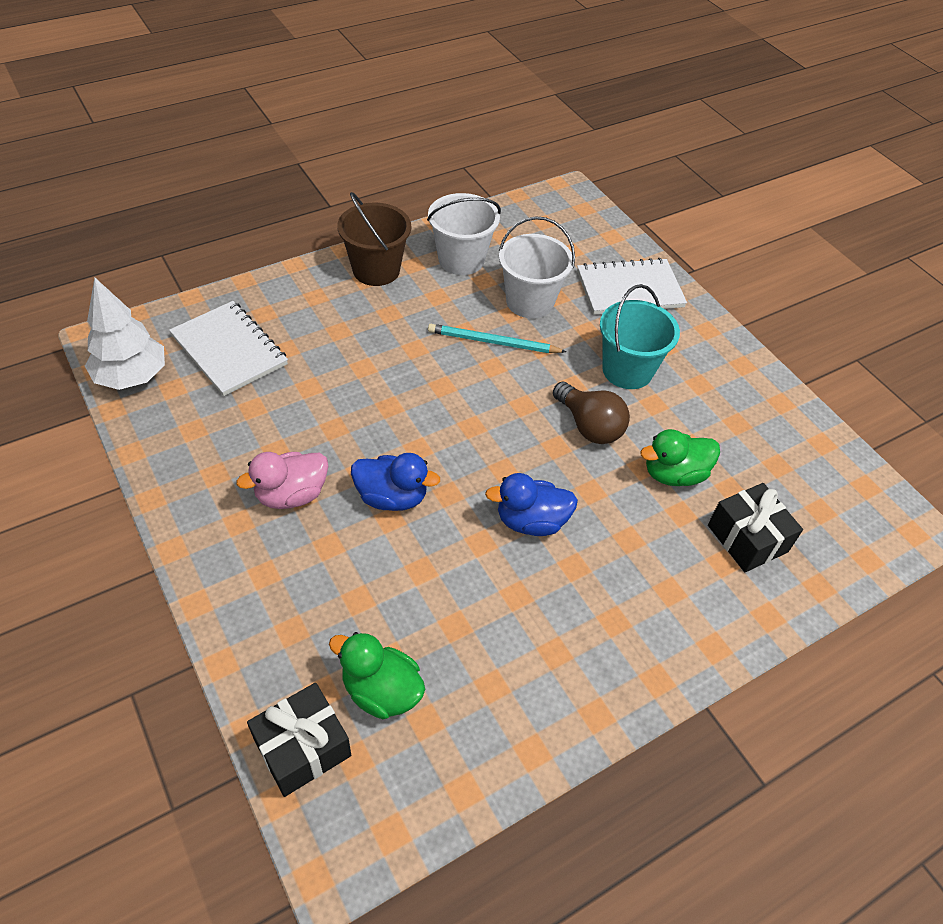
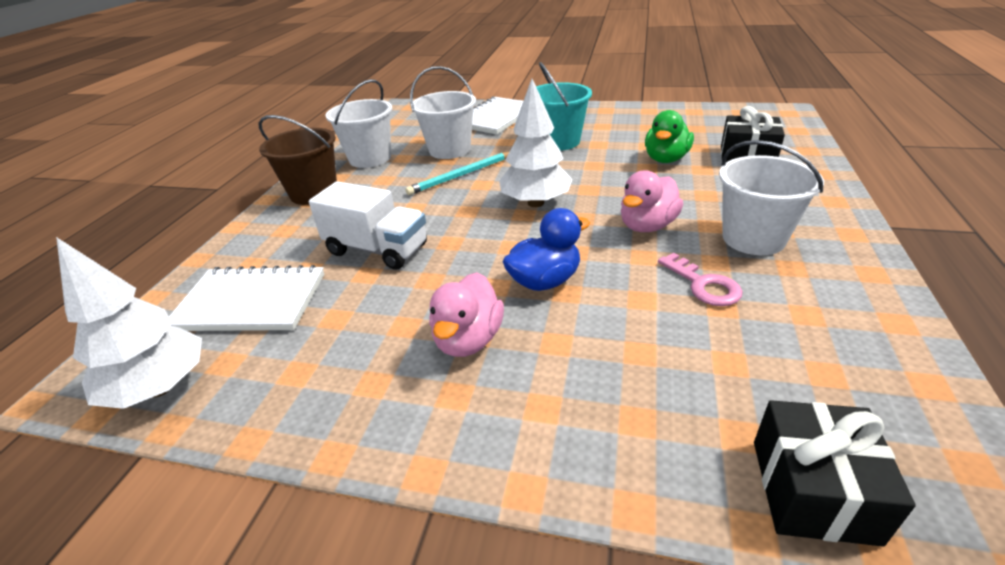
camera: 40 degrees left, 15 degrees down
(341, 370) = (377, 249): none -> white truck
(381, 690) = (768, 387): green duck -> none
(474, 601) = (704, 285): none -> pink key
(497, 423) = (536, 203): none -> white tree
(531, 521) = (647, 226): blue duck -> pink duck
(579, 607) = (753, 238): none -> white bucket
(589, 426) = (587, 171): brown light bulb -> none

